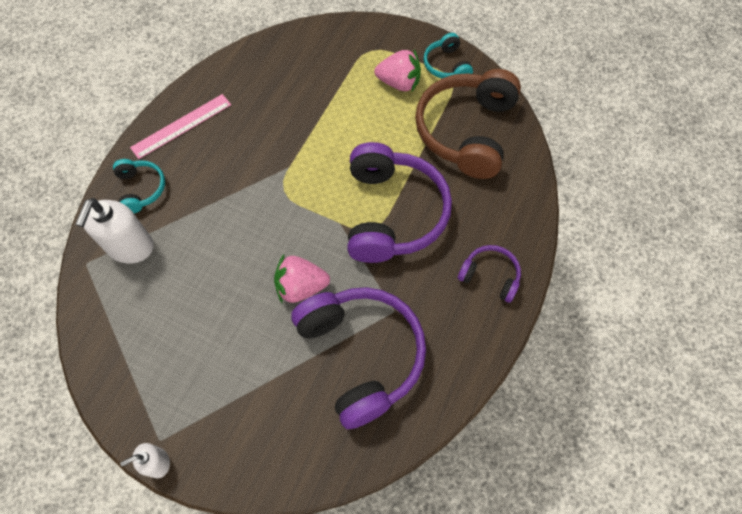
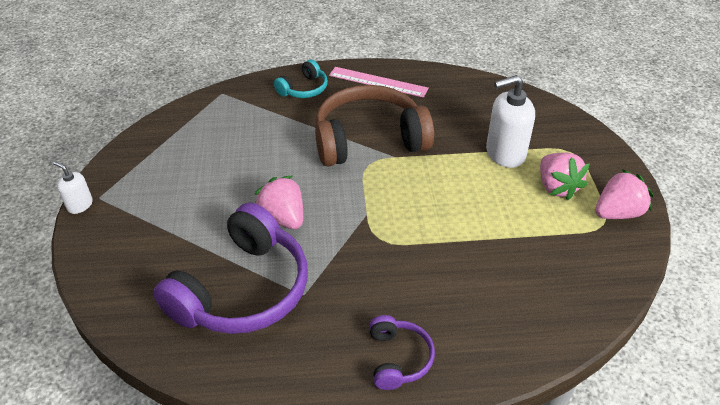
camera: 60 degrees right, 20 degrees down
(130, 247) = (250, 107): white soap dispenser -> white soap dispenser (505, 153)
(392, 213) = (407, 246): purple headphones -> none
(447, 65) = (617, 213): turquoise headphones -> pink strawberry
(467, 132) = (554, 264): brown headphones -> brown headphones (369, 140)

